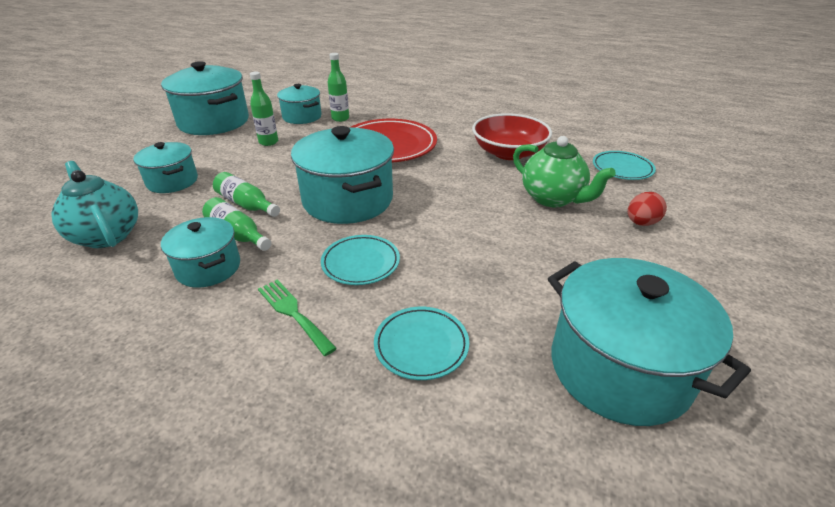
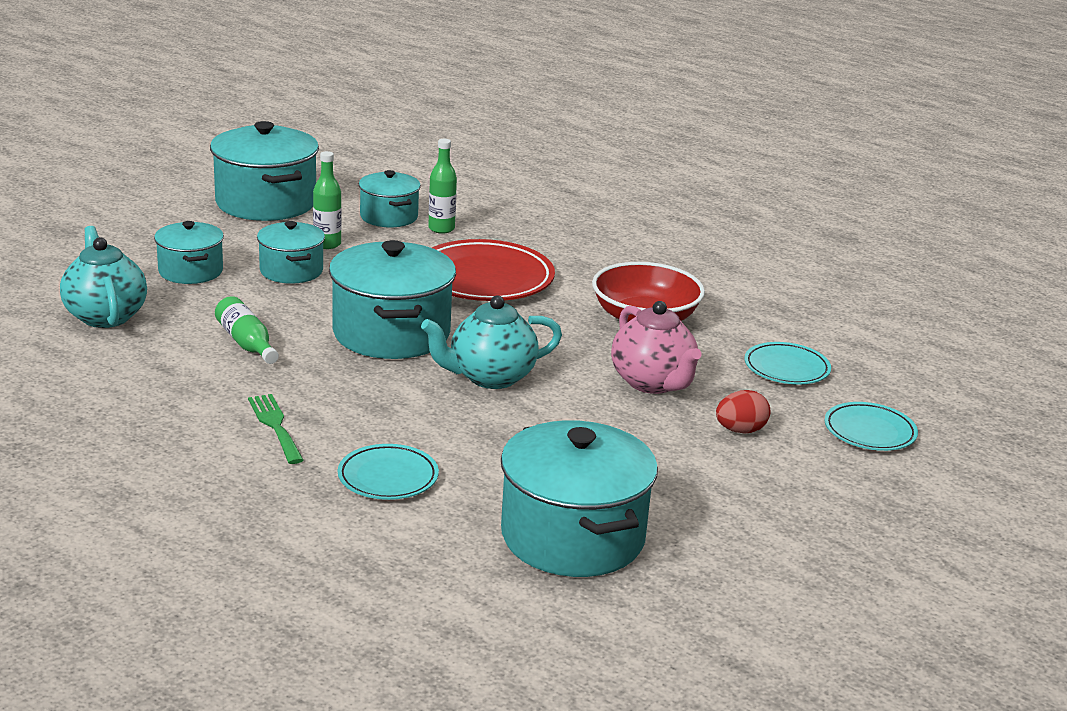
camera: 15 degrees right, 10 degrees down
(208, 268) = (204, 369): turquoise pot -> turquoise pot (291, 271)
(246, 204) = (268, 314): green bottle -> none
(360, 263) = (369, 399): turquoise plate -> turquoise plate (869, 432)
(441, 220) = (490, 377): none -> turquoise teapot
(553, 198) = (653, 383): green teapot -> pink teapot

